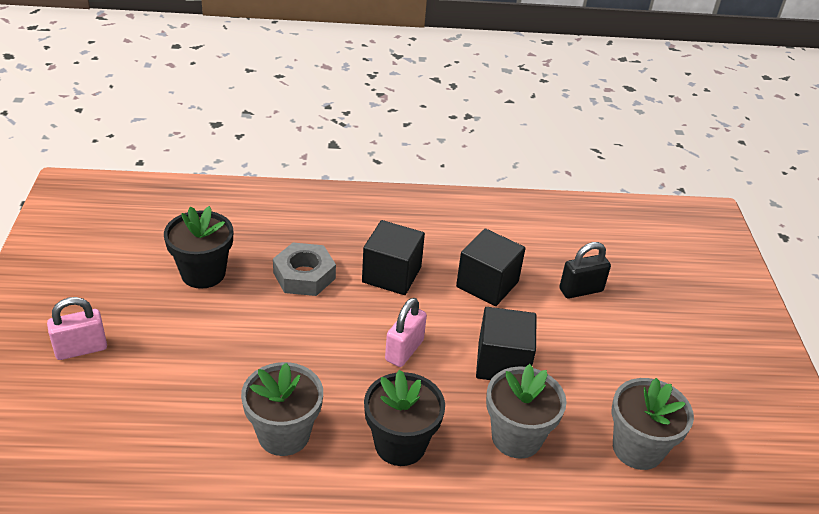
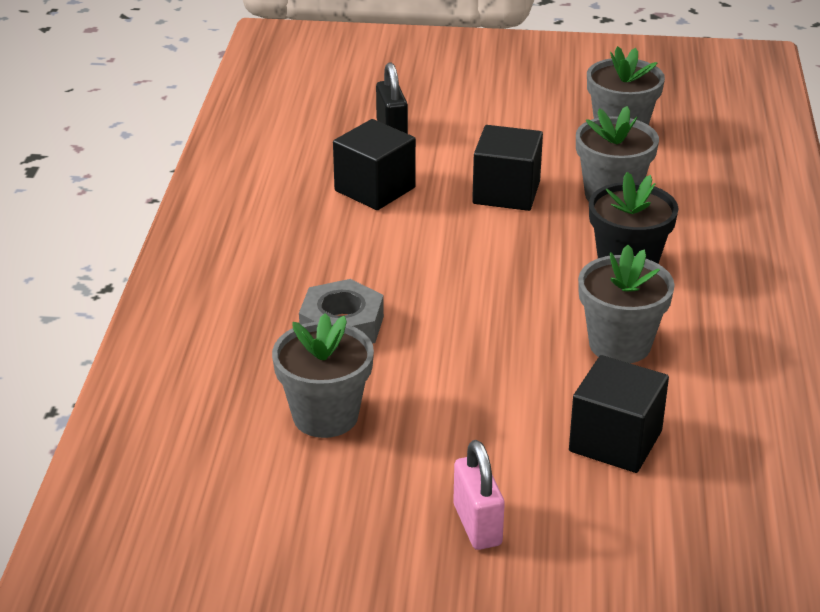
camera: 80 degrees left, 5 degrees down
(203, 273) = (325, 416): black flower pot -> grey flower pot
(391, 275) = (349, 256): black cube -> black cube (615, 441)
(404, 350) = (485, 255): pink padlock -> none

